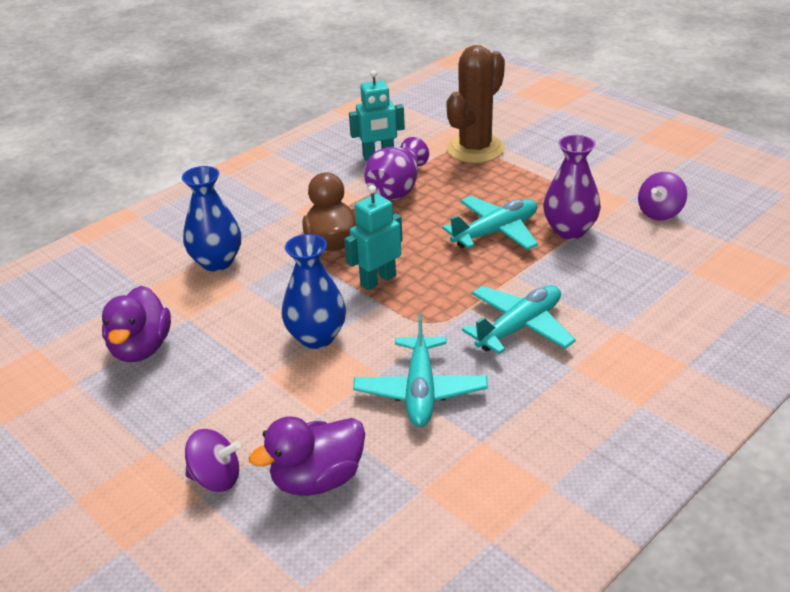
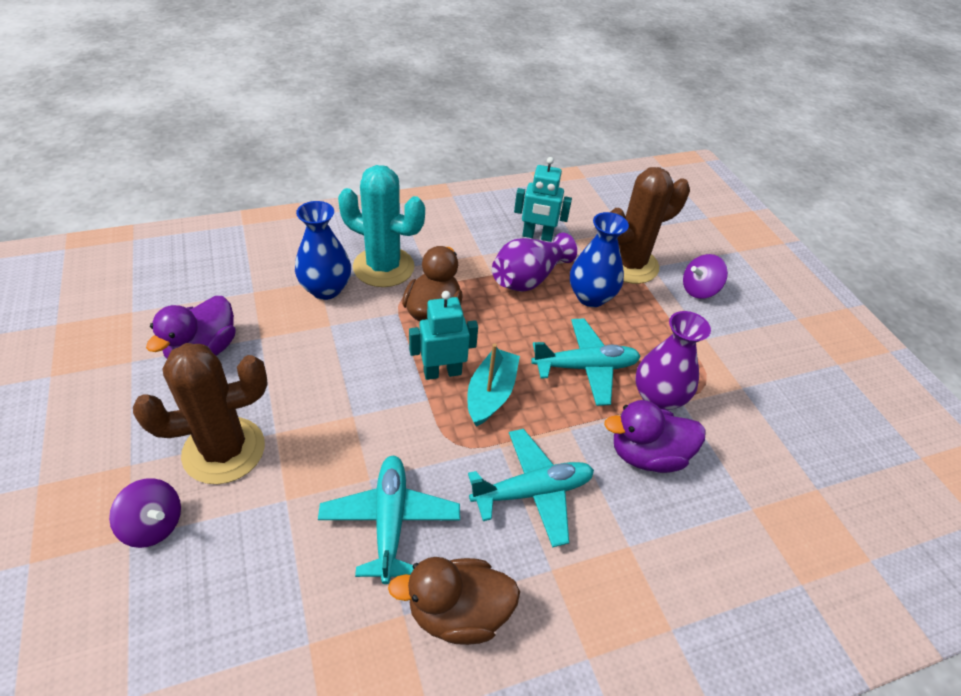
camera: 20 degrees right, 10 degrees up
(231, 406) = (224, 450): none -> brown cactus
(257, 227) = (383, 267): none -> turquoise cactus
(316, 337) = (346, 410): blue vase -> blue vase (591, 297)
(317, 479) = (231, 575): purple duck -> purple duck (647, 455)
(420, 391) = (390, 521): turquoise plane -> turquoise plane turned 150 degrees clockwise
(432, 279) = (491, 394): none -> turquoise boat
(523, 422) = (458, 613): none -> brown duck
(660, 212) = (764, 418): purple spinning top -> purple spinning top (699, 290)

